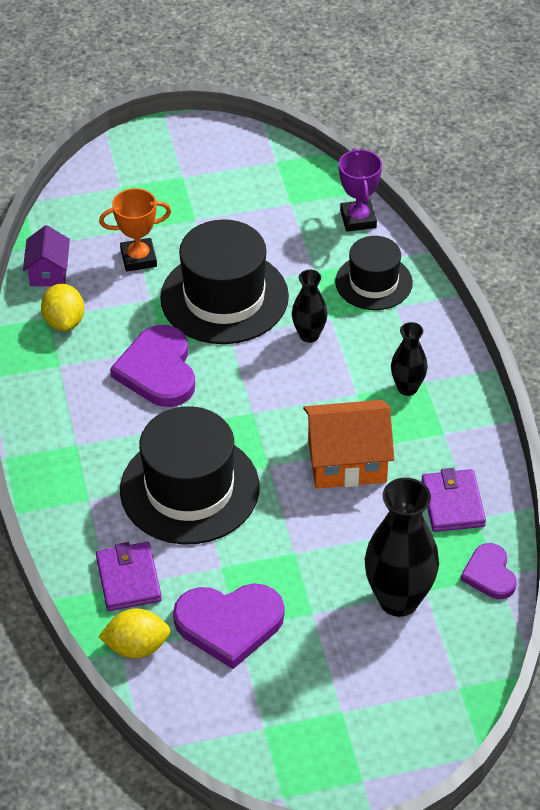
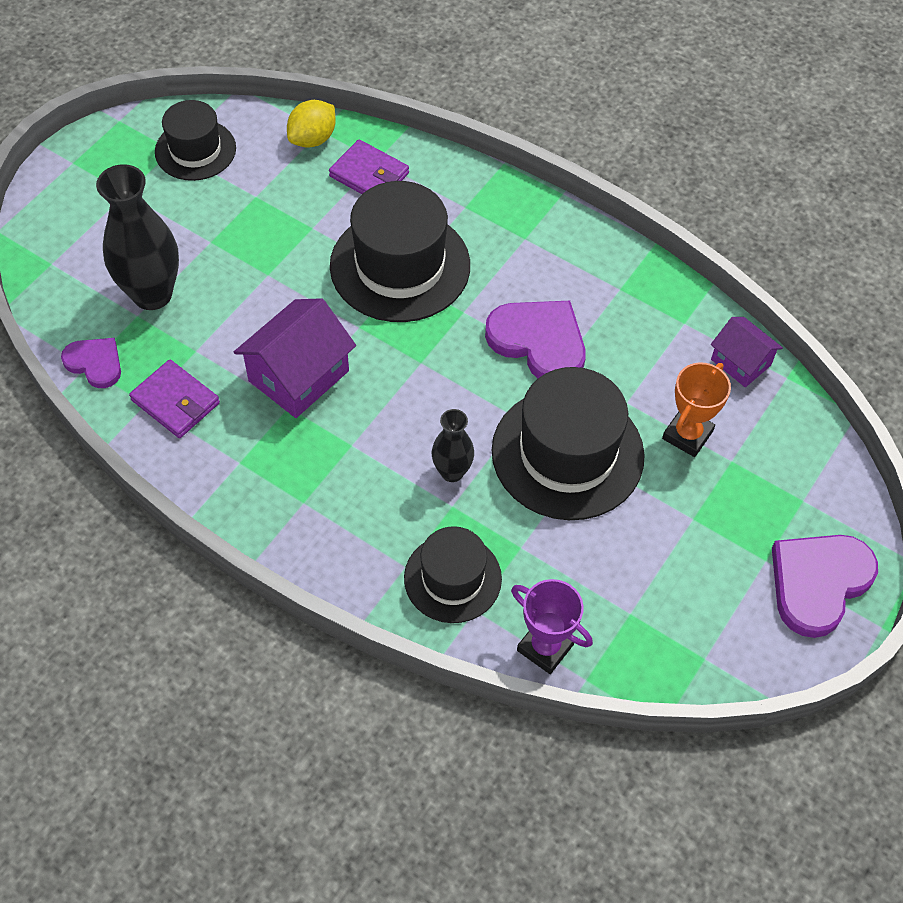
camera: 135 degrees right, 10 degrees up
(64, 321) = (666, 328): yellow lemon -> none
(229, 624) = (264, 194): purple heart -> purple heart (818, 583)
(244, 711) = (195, 150): none -> black hat
(347, 461) = (298, 376): orange house -> purple house
(407, 388) = (312, 484): black vase -> none

